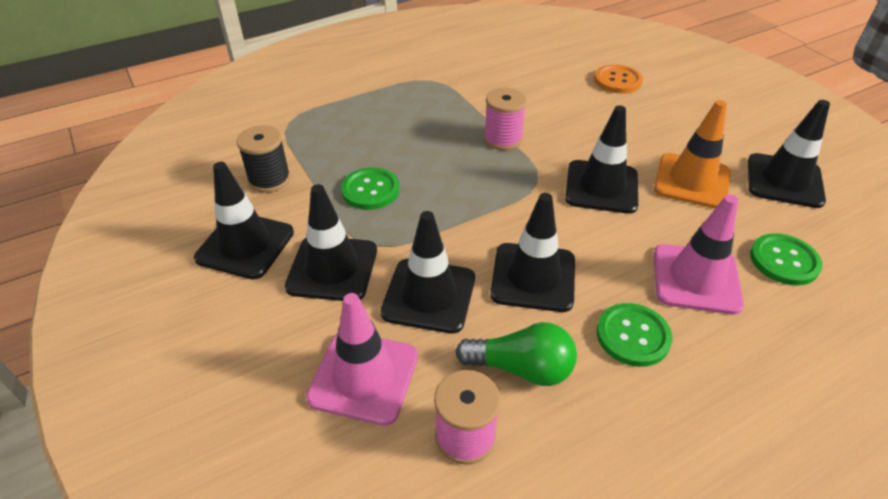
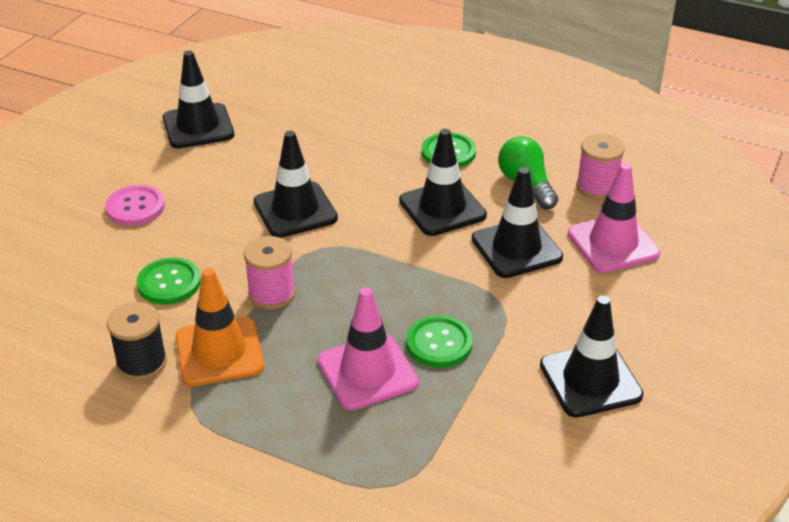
camera: 125 degrees left, 5 degrees down
(269, 179) = (500, 427): black spool -> black spool (142, 363)
(332, 268) = (551, 311): black traffic cone -> none
(617, 81) = (79, 256): orange button -> none
(664, 115) = (135, 207): none -> pink button
(692, 181) = (241, 168): orange traffic cone -> orange traffic cone (219, 352)
(696, 279) = (365, 141): pink traffic cone -> pink traffic cone (367, 372)
(784, 261) = (306, 112): green button -> green button (169, 283)

